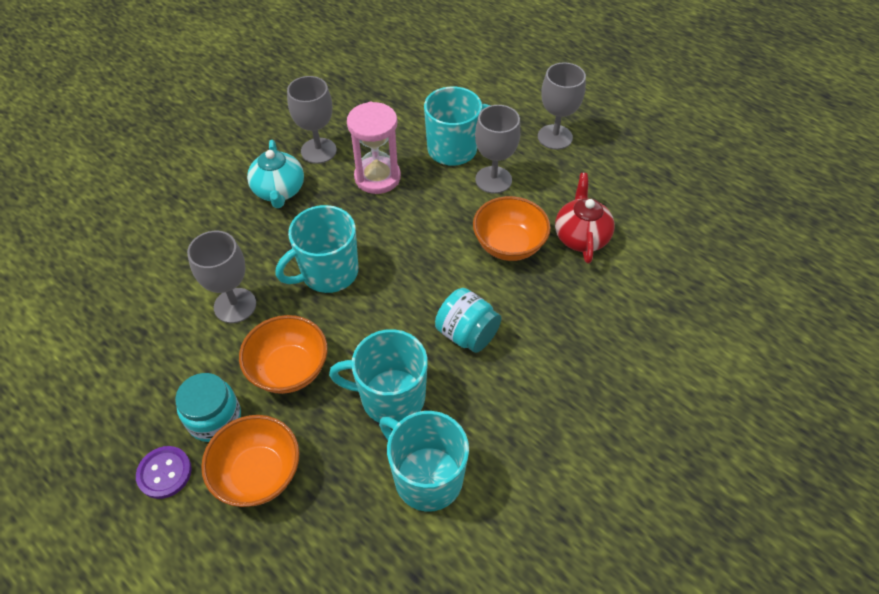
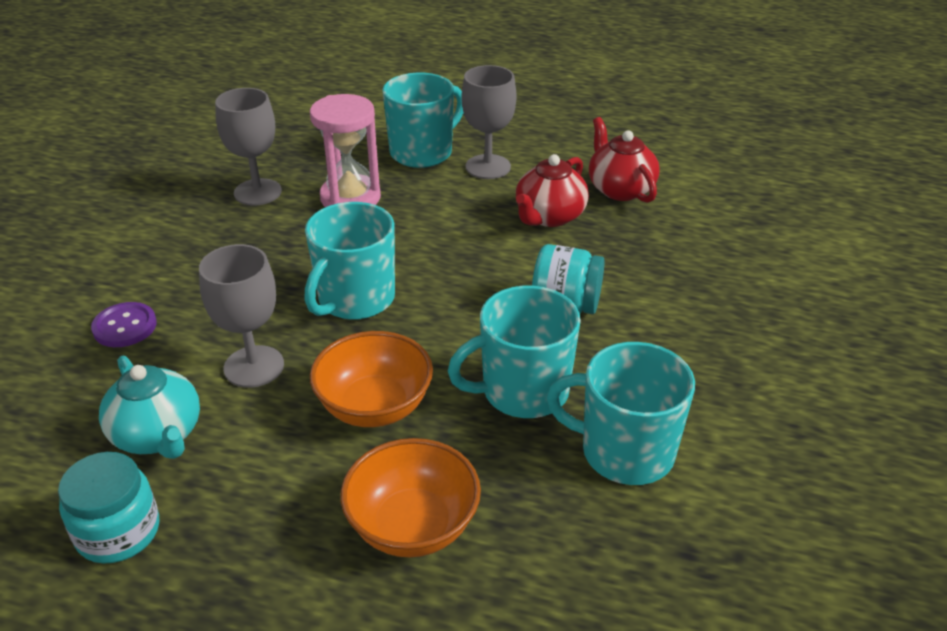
camera: 25 degrees left, 15 degrees down
(164, 473) = (279, 574): purple button -> purple button (125, 327)
(214, 418) = (309, 490): turquoise jar -> turquoise jar (118, 532)
(279, 191) = (233, 241): turquoise teapot -> turquoise teapot (158, 435)
(509, 245) = (549, 216): orange bowl -> red teapot
(555, 137) = (526, 117): grey goblet -> none

